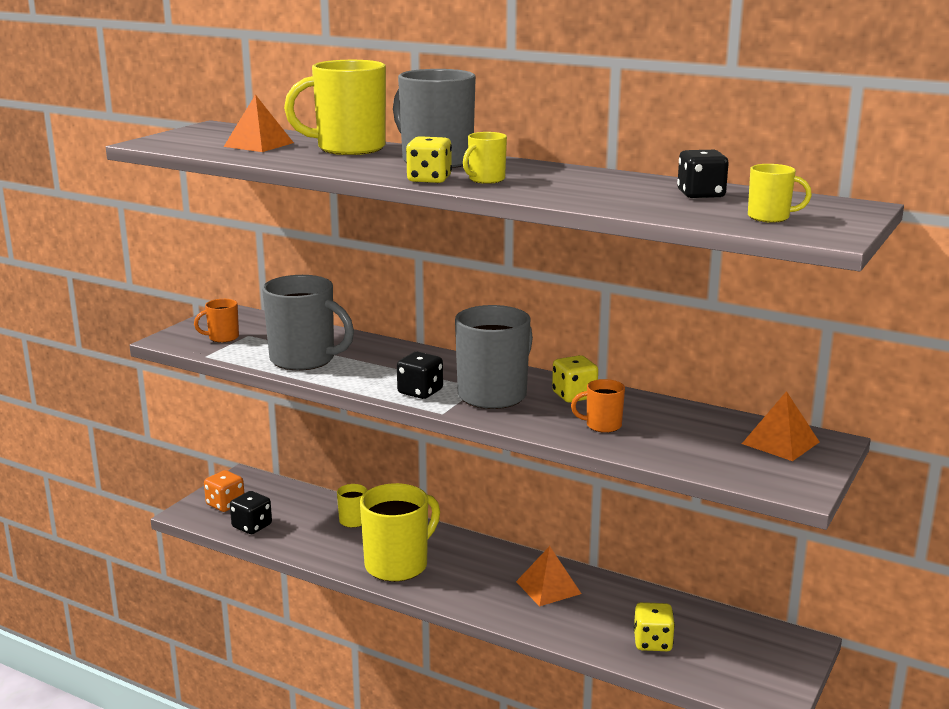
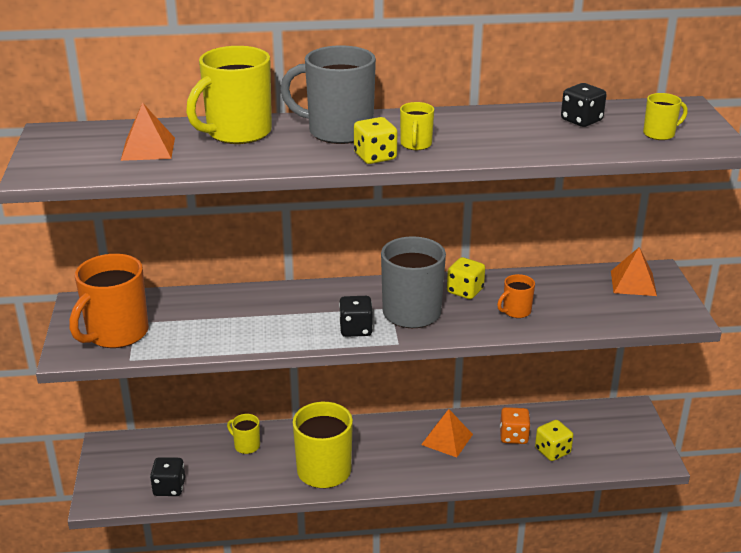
camera: 35 degrees left, 10 degrees up
(222, 337) = (116, 334): orange mug -> orange mug, size x2.07
(225, 504) = (121, 477): orange dice -> orange dice (513, 436)
(304, 360) = (222, 331): grey mug -> none

